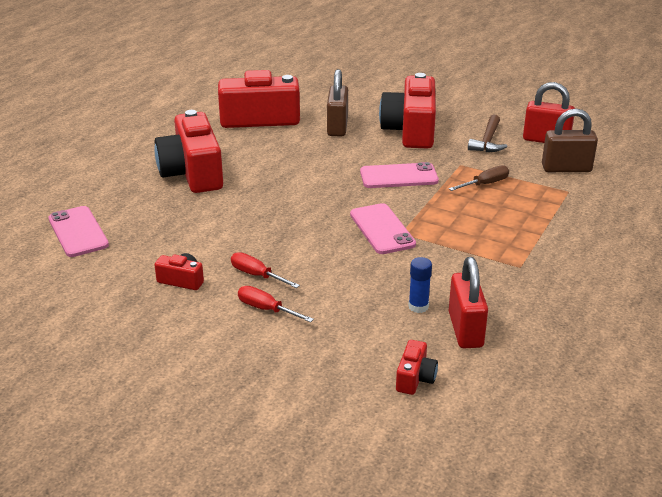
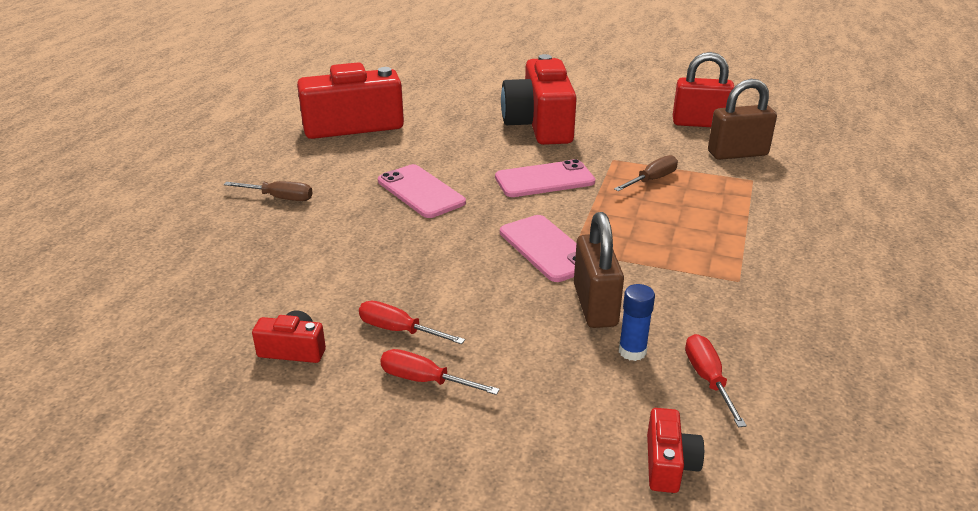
camera: 10 degrees left, 0 degrees up
(78, 232) = (131, 293): pink phone -> pink phone (420, 192)
(192, 173) = (280, 198): red camera -> brown screwdriver
(337, 127) = (450, 127): brown padlock -> brown padlock (595, 305)
(465, 330) = (707, 378): red padlock -> red screwdriver
(488, 141) = (634, 130): brown hammer -> none

